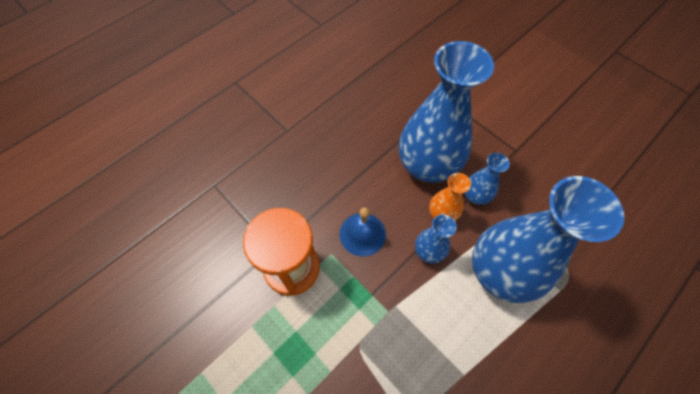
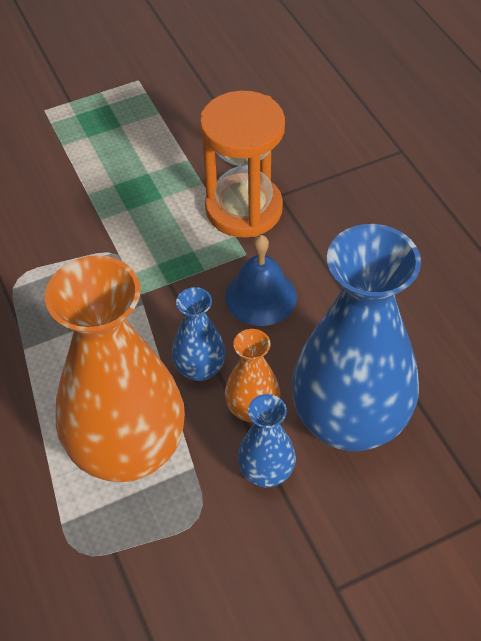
camera: 110 degrees right, 10 degrees down
(499, 272) = (128, 449): blue vase -> orange vase

